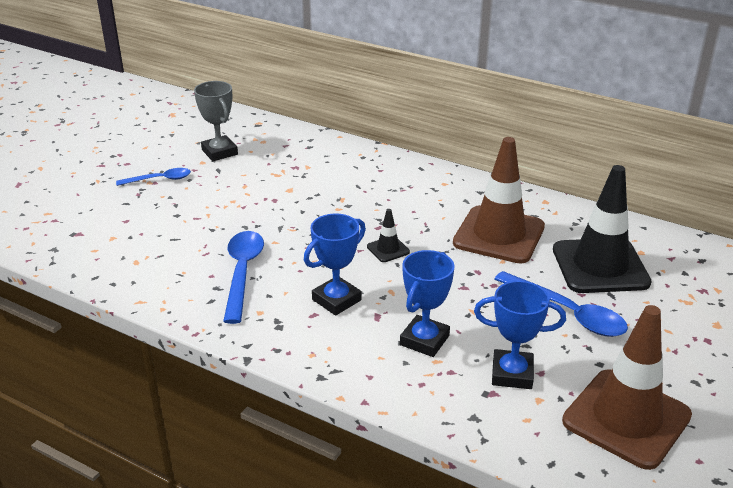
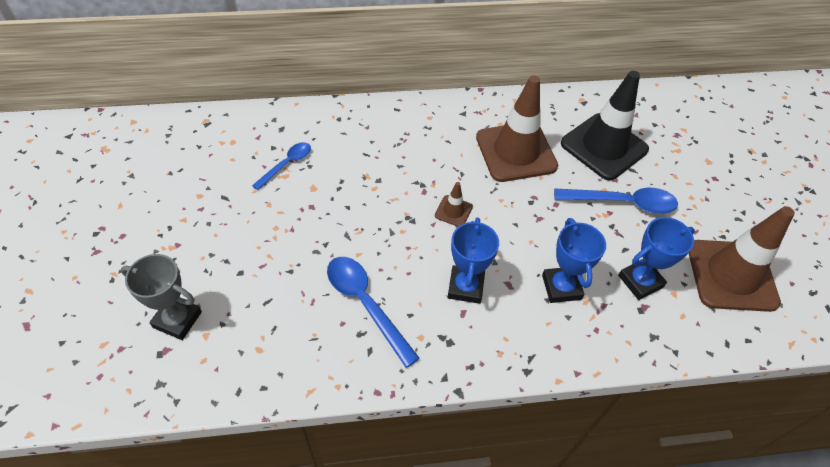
camera: 40 degrees left, 20 degrees up
(159, 179) = (179, 239): blue spoon -> blue spoon (286, 164)
(219, 152) = (204, 175): grey trophy -> grey trophy (177, 320)
(388, 249) = (453, 211): black traffic cone -> brown traffic cone

